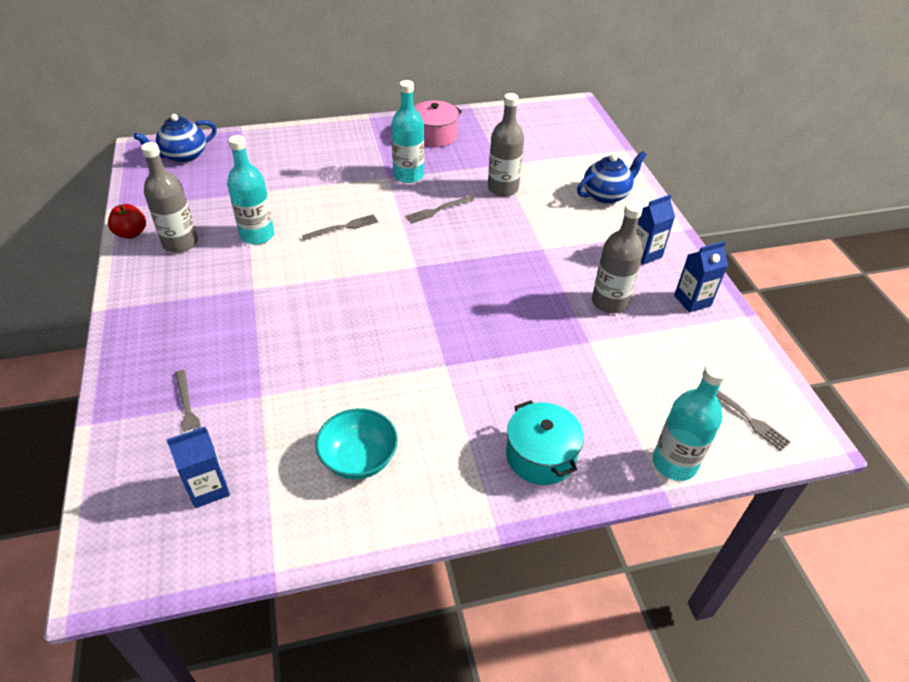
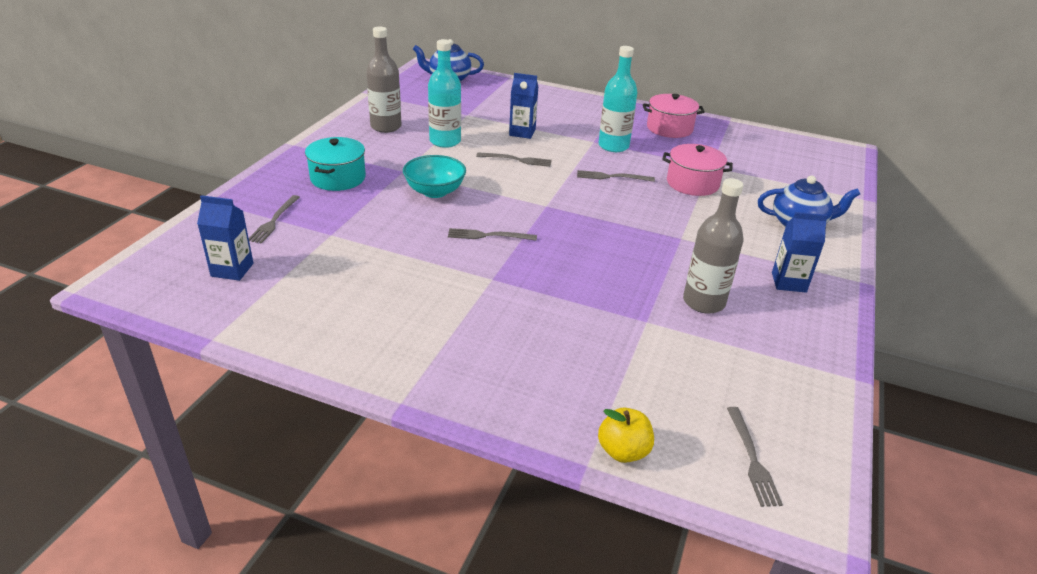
camera: 35 degrees right, 10 degrees down
(131, 233) = (361, 110): red apple -> none
(358, 459) = (350, 304): turquoise bowl -> turquoise bowl (435, 191)
(400, 323) = (488, 236): none -> grey fork
(503, 188) = (692, 183): grey bottle -> pink pot
(540, 456) = (498, 377): turquoise pot -> turquoise pot (338, 178)
(674, 463) = (623, 451): turquoise bottle -> yellow apple
(692, 300) = (801, 339): blue carton -> blue carton (522, 132)

